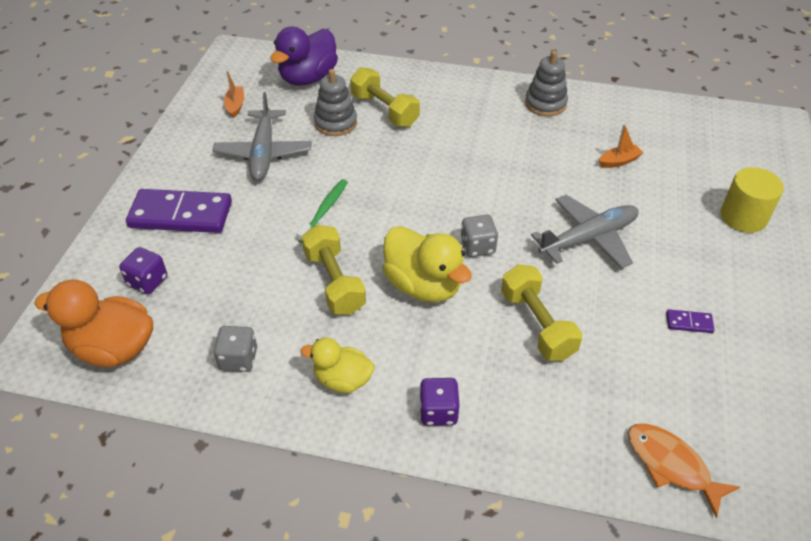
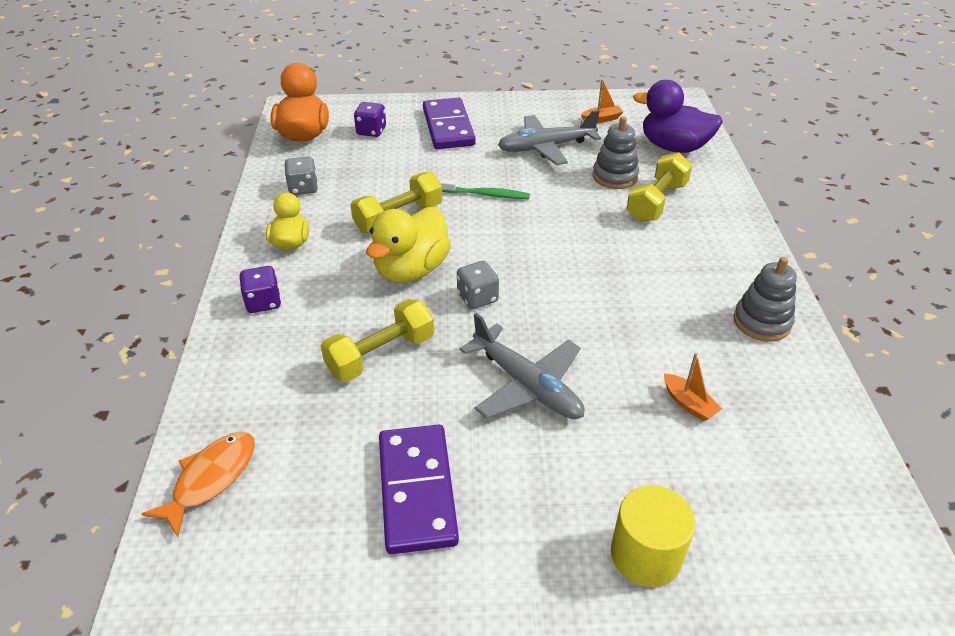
camera: 75 degrees right, 5 degrees down
(689, 323) = (416, 490): purple domino -> purple domino, size x2.42

